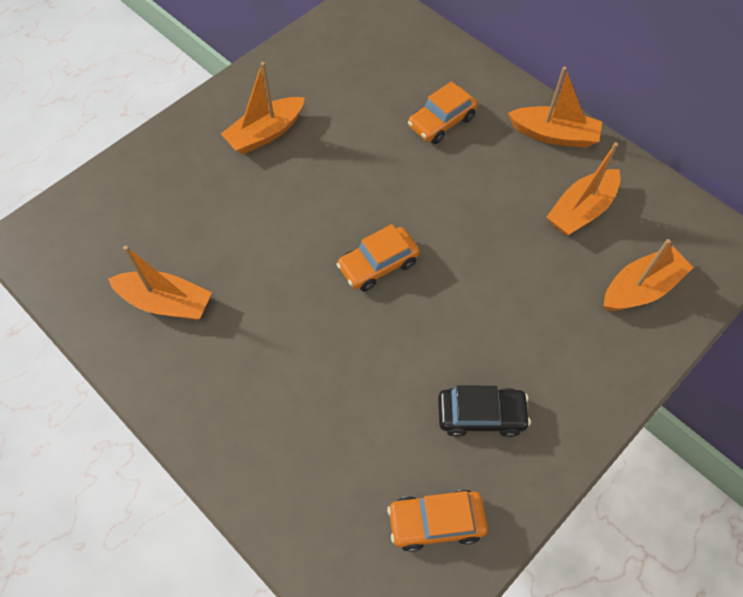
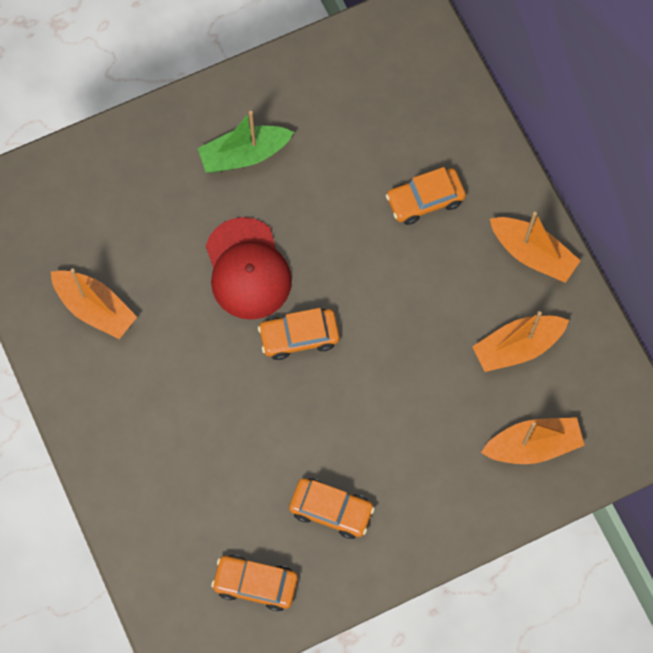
camera: 20 degrees right, 10 degrees up
(266, 133) = (244, 155): orange boat -> green boat
(305, 222) = (247, 269): none -> red cap
(481, 415) = (331, 510): black car -> orange car

